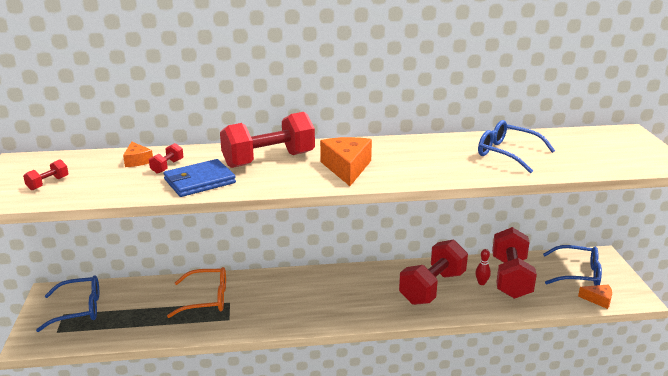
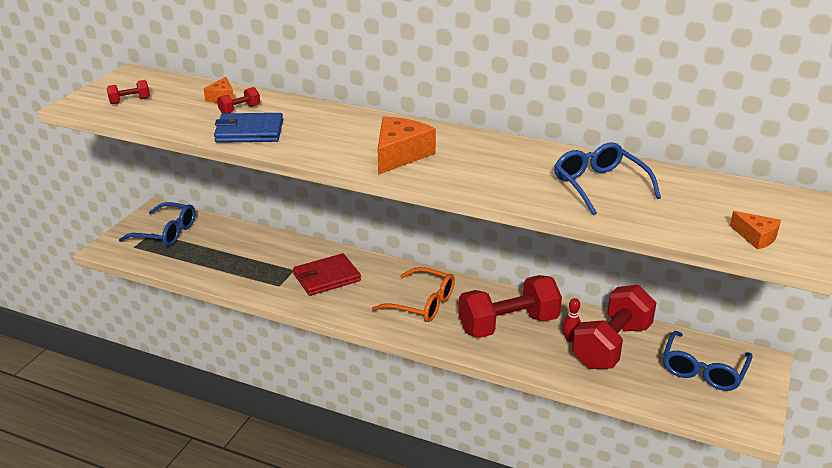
camera: 30 degrees right, 5 degrees up
(206, 299) = (276, 260): orange glasses -> orange glasses (422, 304)
(263, 299) = (326, 277): none -> red wallet
(269, 160) = (336, 126): red dumbbell -> none
(577, 274) = (703, 370): blue glasses -> blue glasses turned 75 degrees clockwise
(598, 300) = (695, 408): orange cheese -> orange cheese (756, 237)

